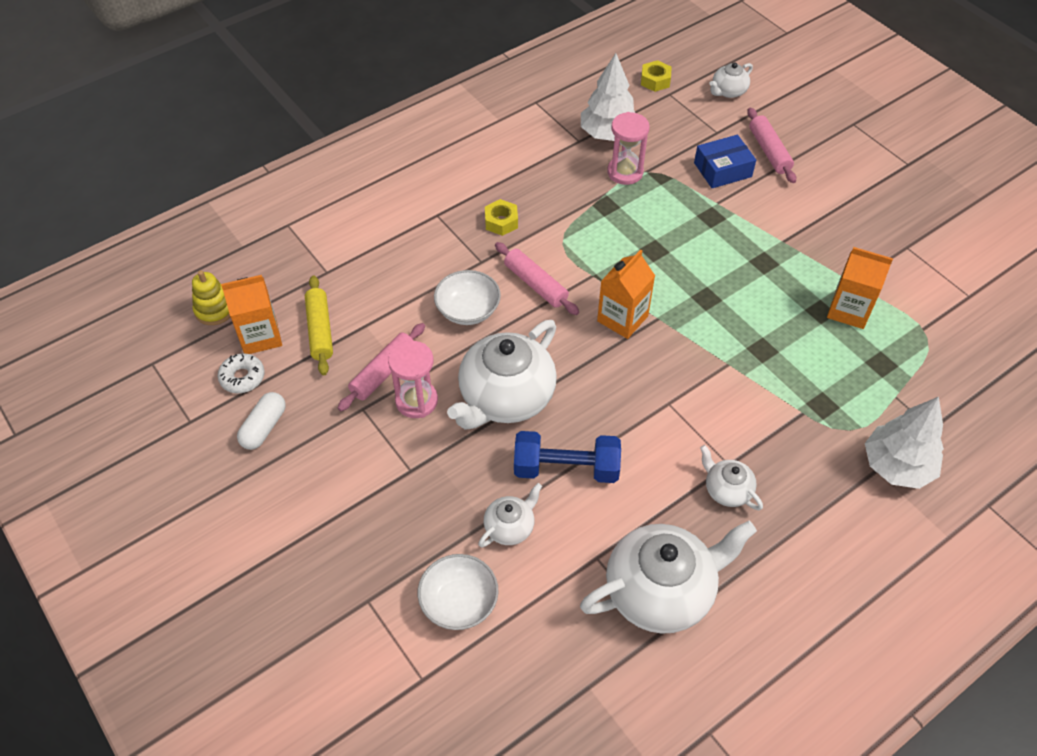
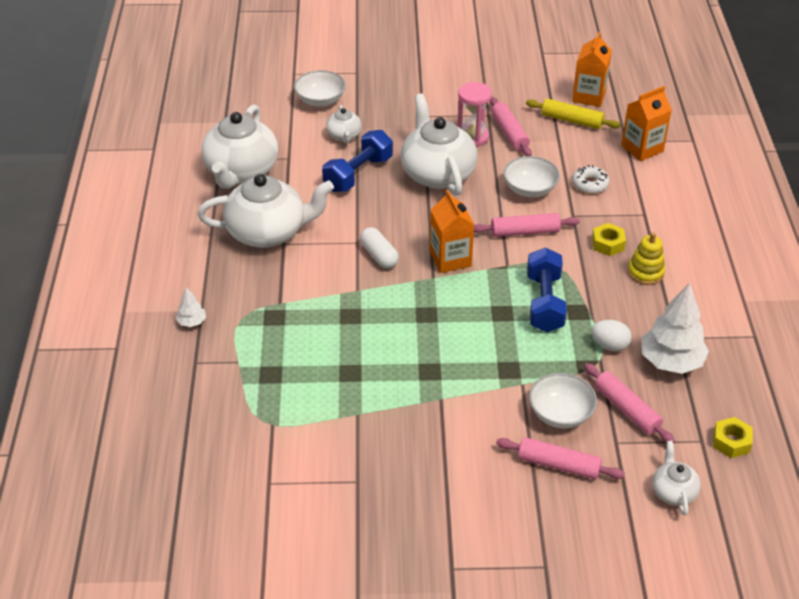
camera: 125 degrees right, 10 degrees down
(214, 310) = (630, 86): yellow stacking toy -> yellow stacking toy (645, 272)
(242, 377) = (559, 80): white donut -> white donut (590, 184)
(264, 427) = (511, 76): white capsule -> white capsule (379, 255)
(615, 229) = (544, 303): none -> blue dumbbell
(625, 172) = (609, 345): pink hourglass -> white egg
(681, 138) = (626, 409): none -> pink rolling pin
(722, 170) = (560, 413): blue box -> white bowl
(727, 490) = (268, 232): white teapot -> white teapot, size x2.07
(849, 310) = (334, 390): orange carton -> orange carton (642, 148)
(896, 466) = (192, 322): white tree -> white tree, size x0.47

